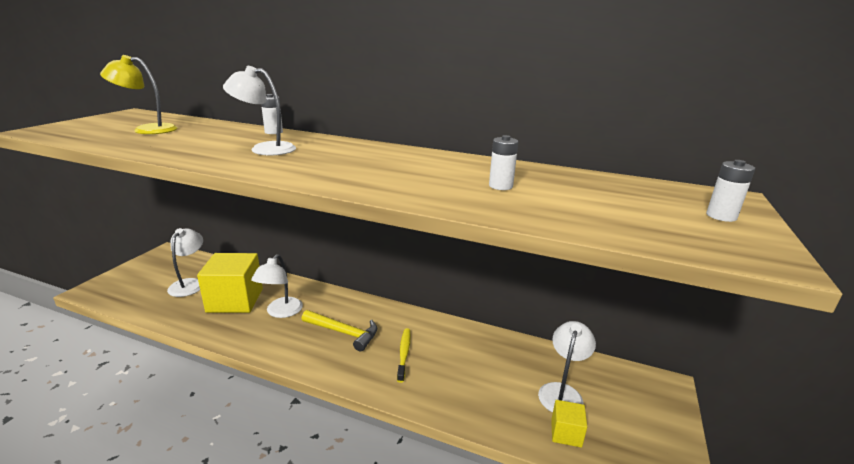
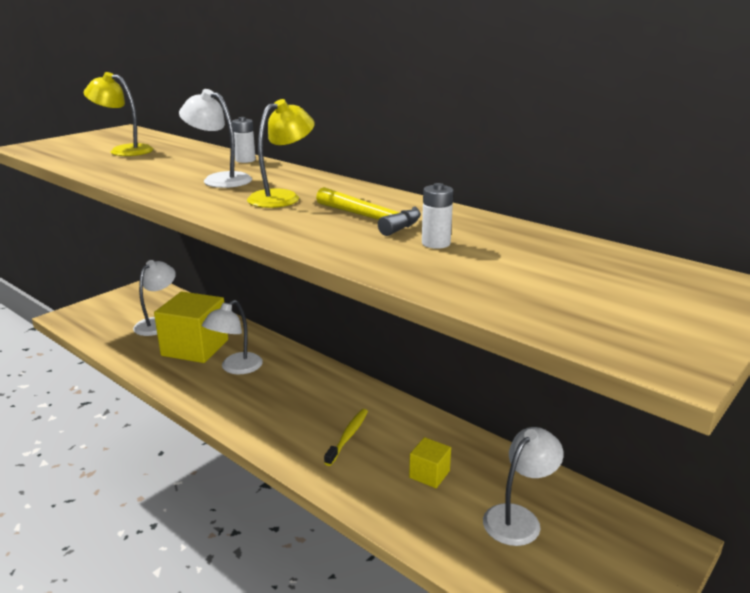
camera: 20 degrees right, 0 degrees up
(336, 159) = (282, 197): none -> yellow lamp
(344, 333) = (292, 401): yellow hammer -> yellow hammer (371, 219)
(566, 433) = (494, 562): yellow cube -> yellow cube (429, 474)
(721, 216) = (682, 308): white battery -> none

